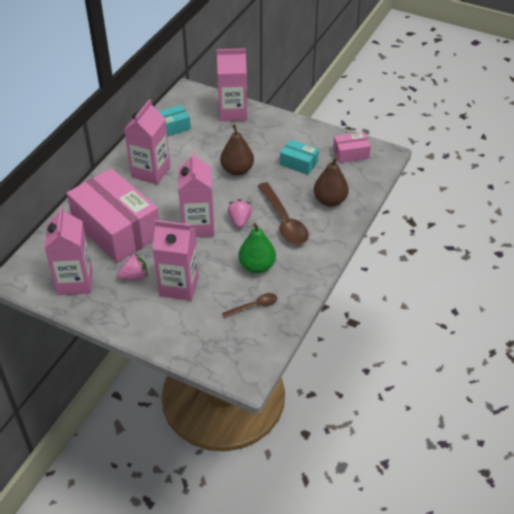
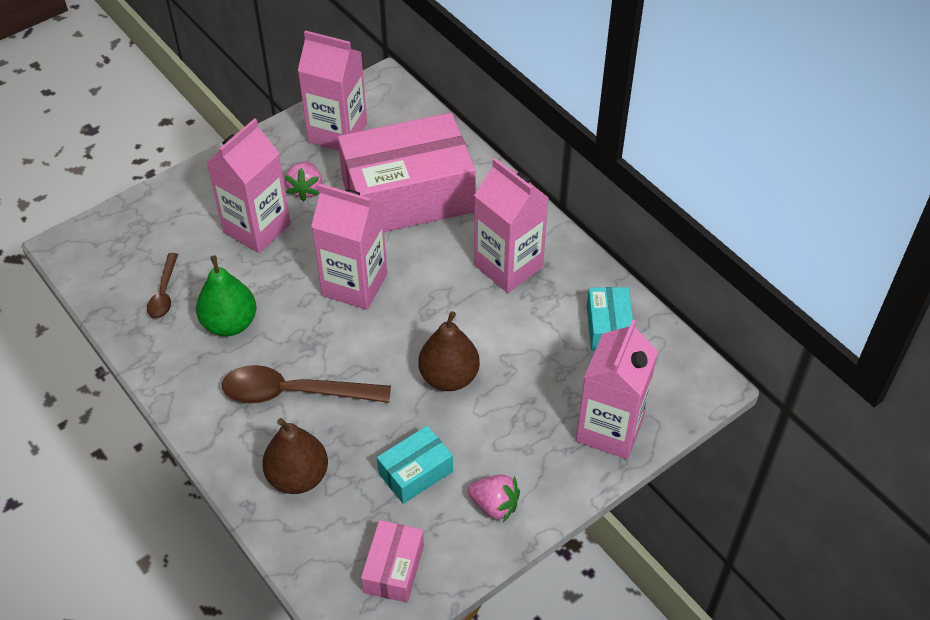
camera: 115 degrees right, 5 degrees up
(239, 220) = (332, 337): pink strawberry -> pink strawberry (494, 505)

